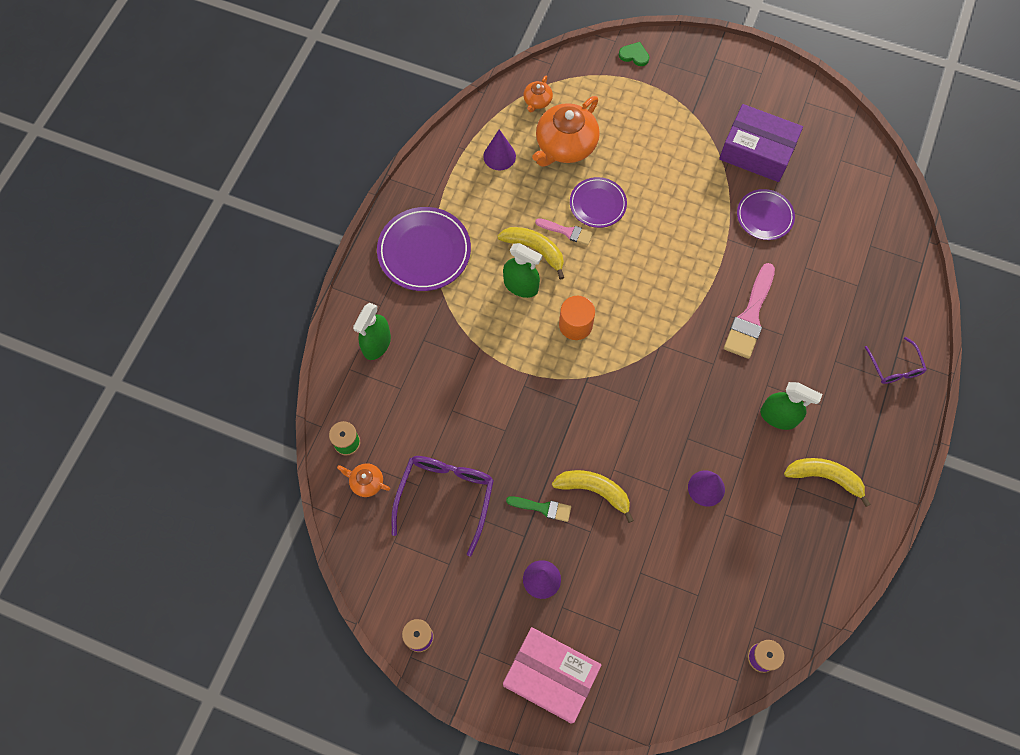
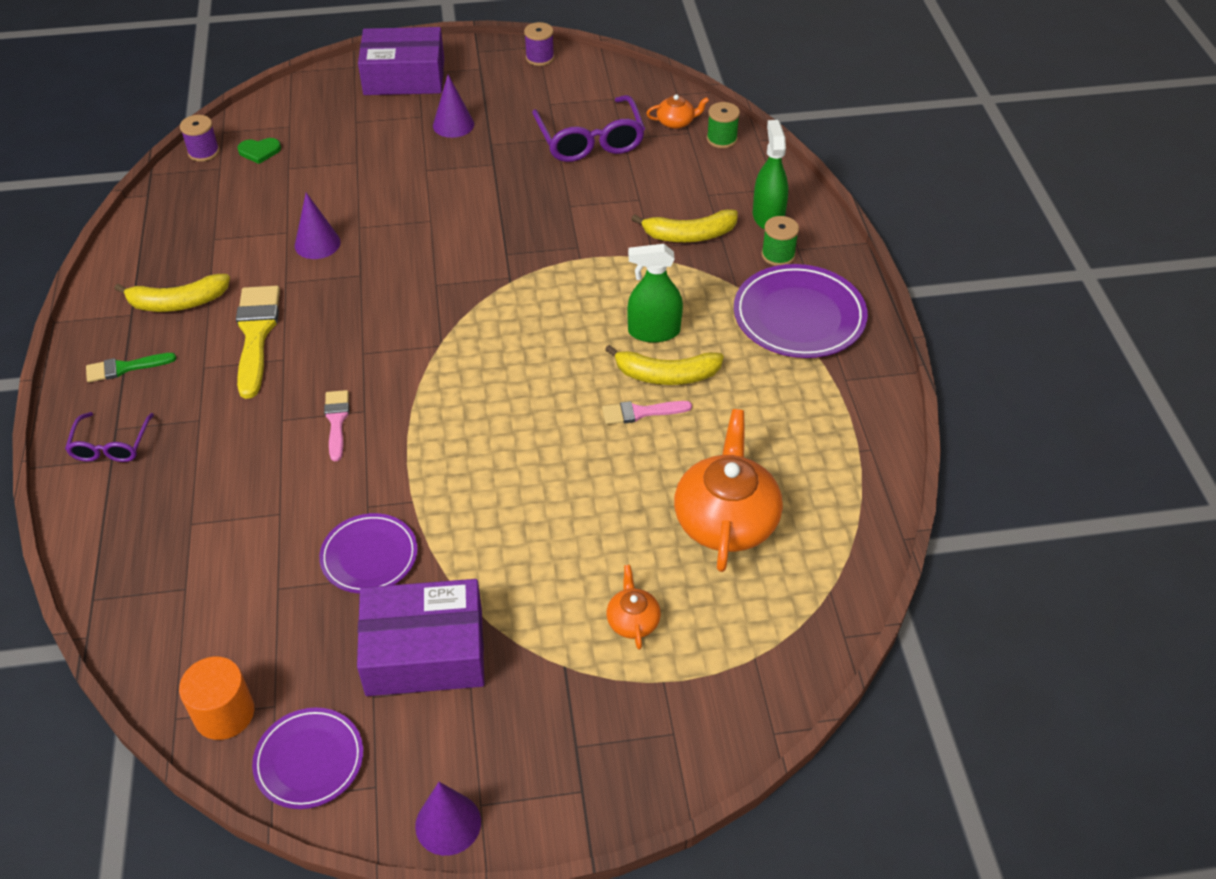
camera: 150 degrees right, 20 degrees down
(397, 307) = (778, 255): none -> green spool
(499, 156) = (805, 462): purple cone -> purple cone (448, 823)
(537, 101) = (817, 564): orange teapot -> orange teapot (632, 620)
(542, 508) = (486, 167): green brush -> green brush (125, 368)
(550, 676) = (404, 77): pink box -> purple box
(575, 325) = (558, 322): orange cylinder -> orange cylinder (224, 713)
(594, 490) = (440, 198): yellow banana -> yellow banana (689, 235)
(597, 204) = (623, 463): purple plate -> purple plate (309, 760)
(634, 55) = (723, 722): green heart -> green heart (259, 151)
(750, 316) = (337, 421): pink brush -> pink brush, size x0.57
(778, 417) = (256, 334): green spray bottle -> yellow brush
(895, 367) = (111, 445): purple glasses -> purple glasses turned 135 degrees counterclockwise

